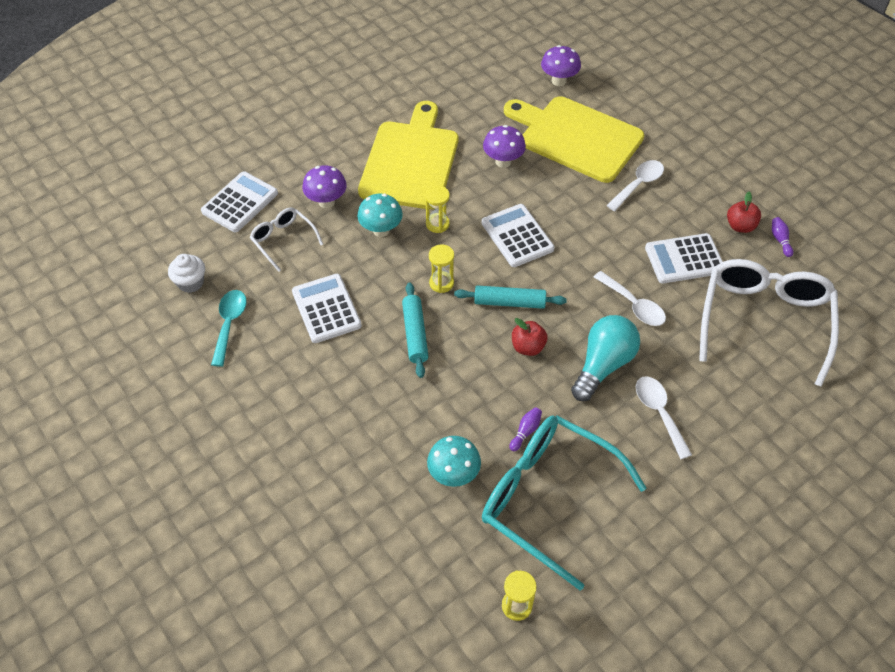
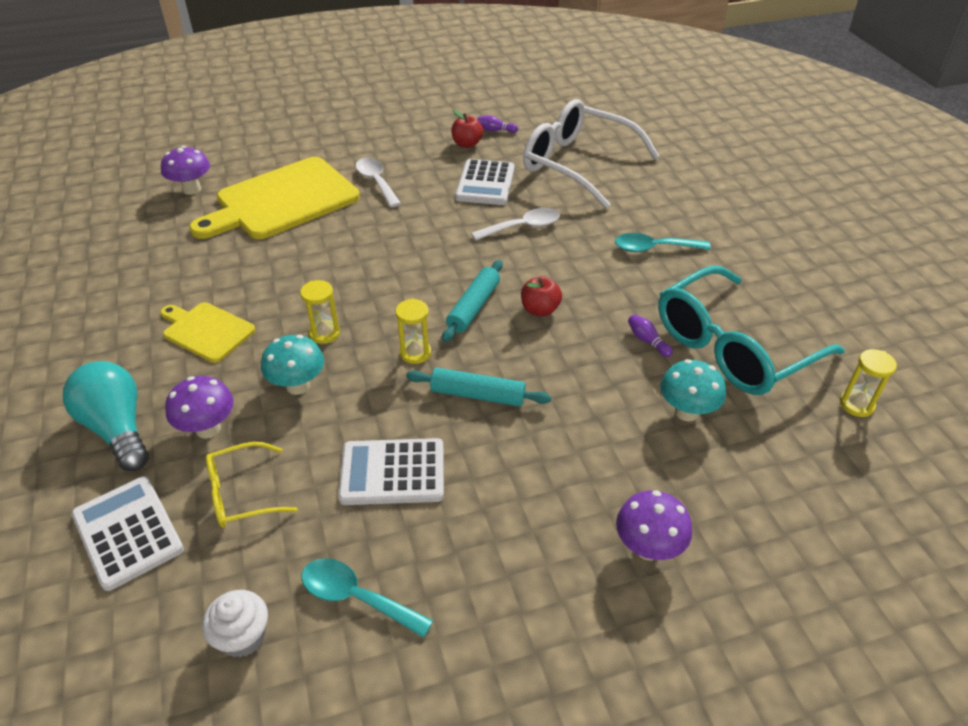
camera: 70 degrees left, 10 degrees down
(283, 240) = (242, 493): white glasses -> yellow glasses
(410, 161) = (206, 331): yellow cutting board -> yellow cutting board, size x0.53
(503, 161) = (272, 258): purple mushroom -> purple mushroom (648, 548)
(517, 236) = (386, 277): white calculator -> none
(603, 365) = (585, 266): turquoise light bulb -> turquoise light bulb (117, 428)
(659, 413) = (654, 248): white spoon -> turquoise spoon

